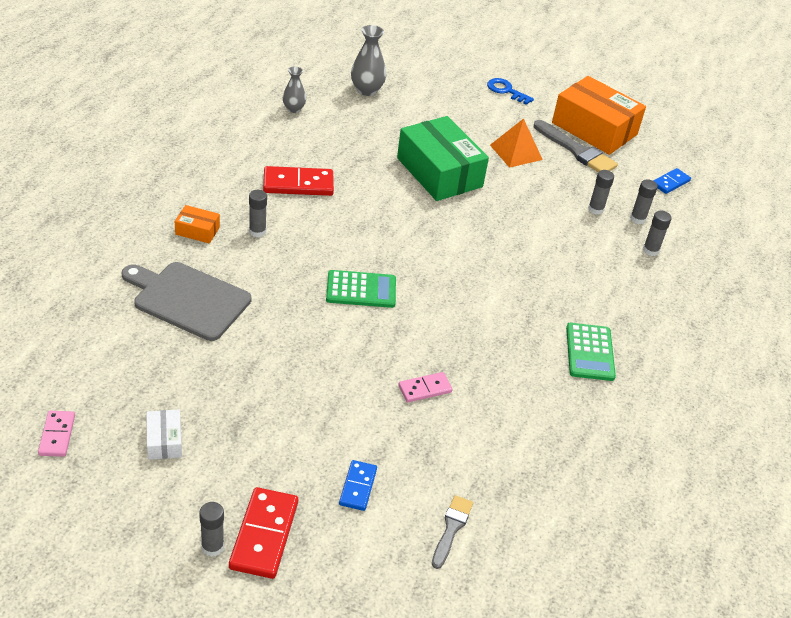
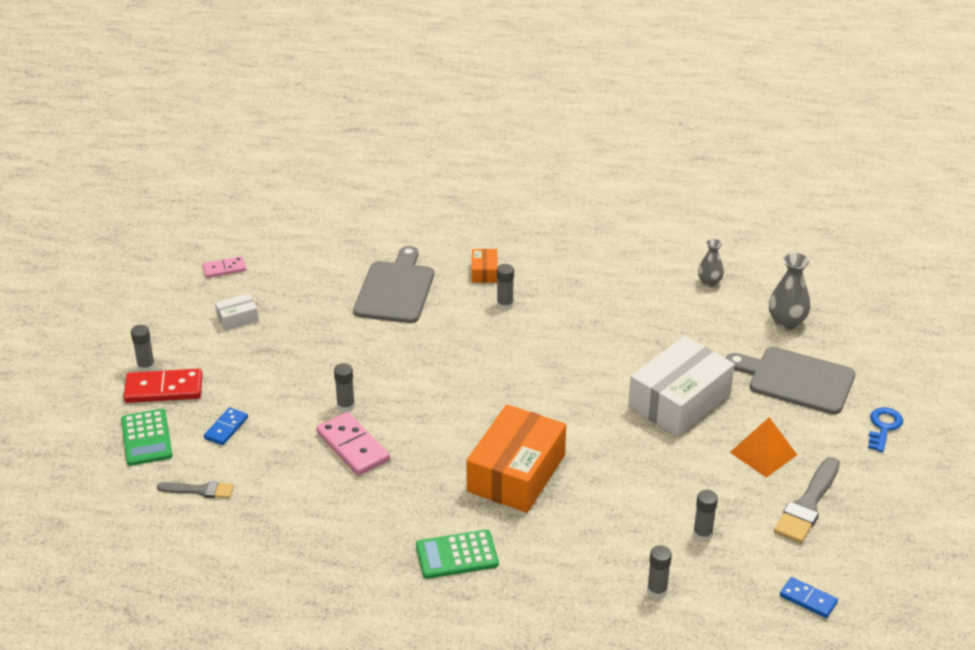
camera: 80 degrees right, 5 degrees down
(298, 184) = (590, 312): red domino -> none
(358, 487) = (226, 428): blue domino -> blue domino turned 60 degrees counterclockwise
(361, 290) = (462, 382): green calculator -> green calculator (146, 438)
(425, 389) = (353, 446): pink domino -> pink domino, size x1.67
(438, 109) = (796, 380): none -> grey cutting board
(439, 172) = (679, 401): green box -> white box
(594, 128) = (869, 515): orange box -> orange box (516, 473)
(637, 219) = (710, 573): grey glue stick -> grey glue stick (346, 406)

